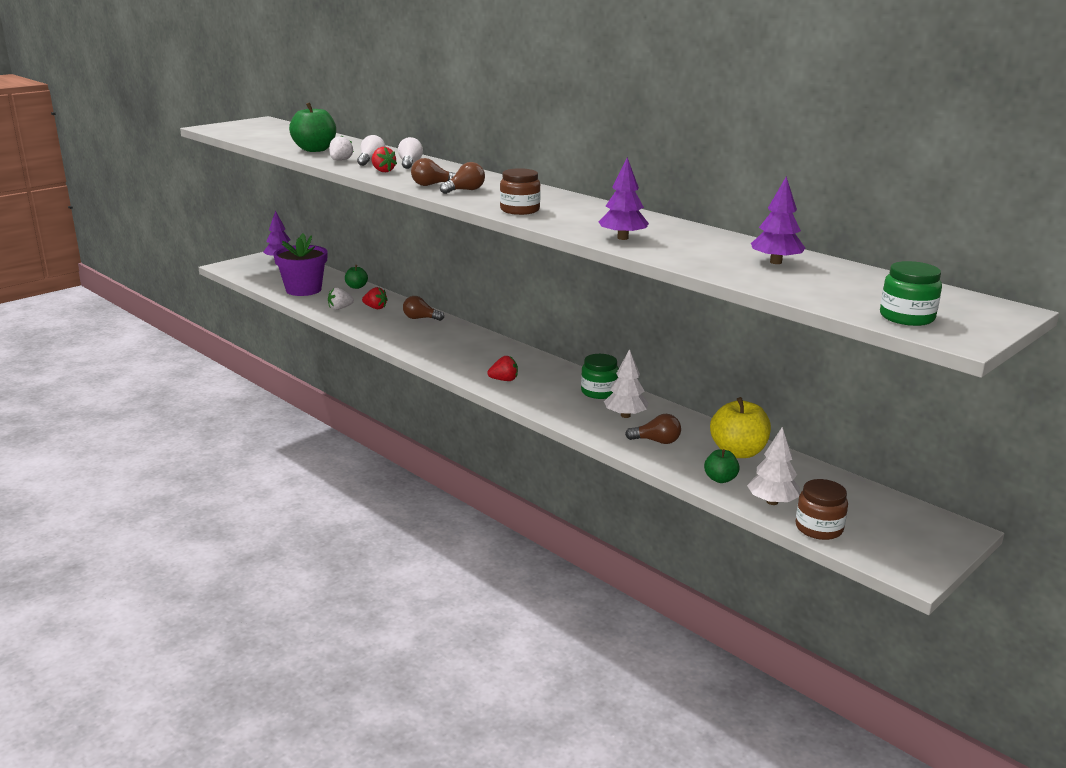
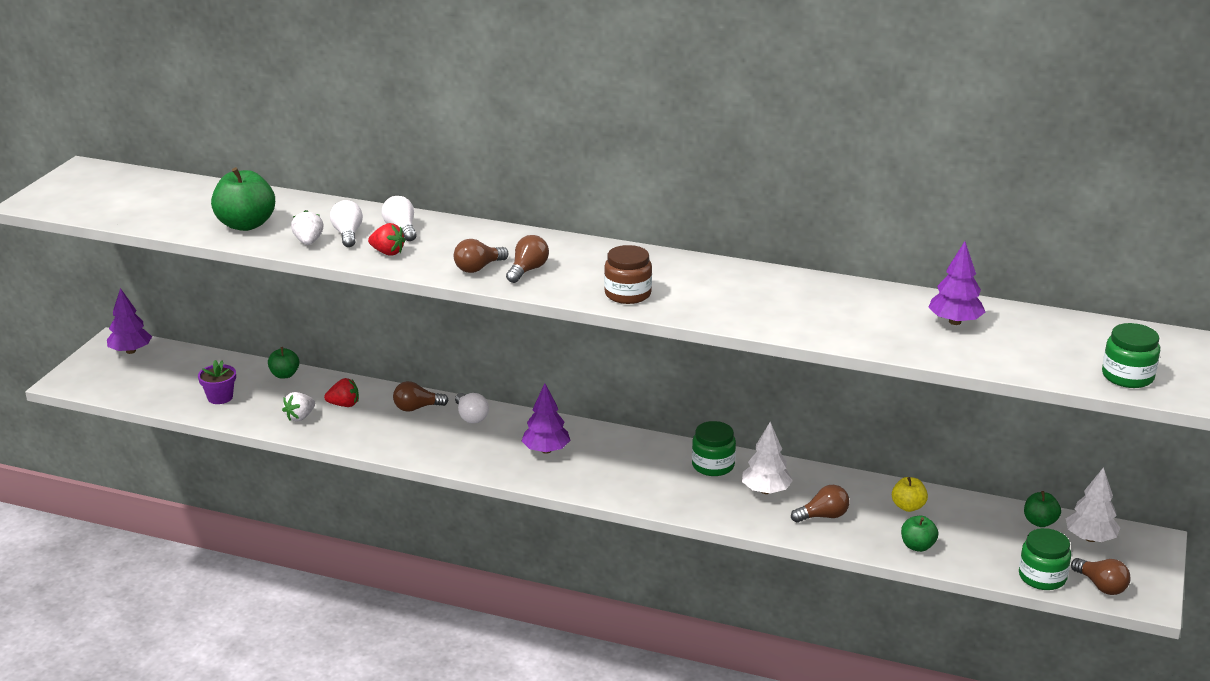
camera: 25 degrees left, 5 degrees up
(303, 290) = (220, 397): purple flower pot -> purple flower pot, size x0.52
(451, 330) = (471, 417): none -> white light bulb
(504, 380) = (599, 477): red strawberry -> none
(622, 238) = (781, 318): purple tree -> purple tree (546, 450)
(738, 452) = (908, 507): yellow apple -> yellow apple, size x0.55
(772, 502) = (982, 559): white tree -> white tree (1090, 538)
(819, 528) = (1042, 577): brown jar -> green jar
(853, 490) = (1040, 522): none -> green apple
(873, 549) = (1101, 586): none -> brown light bulb

